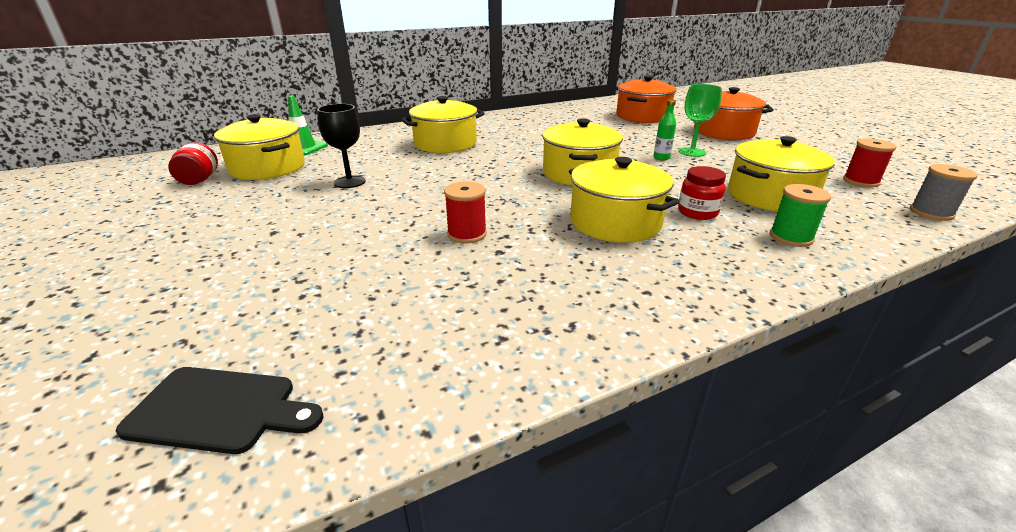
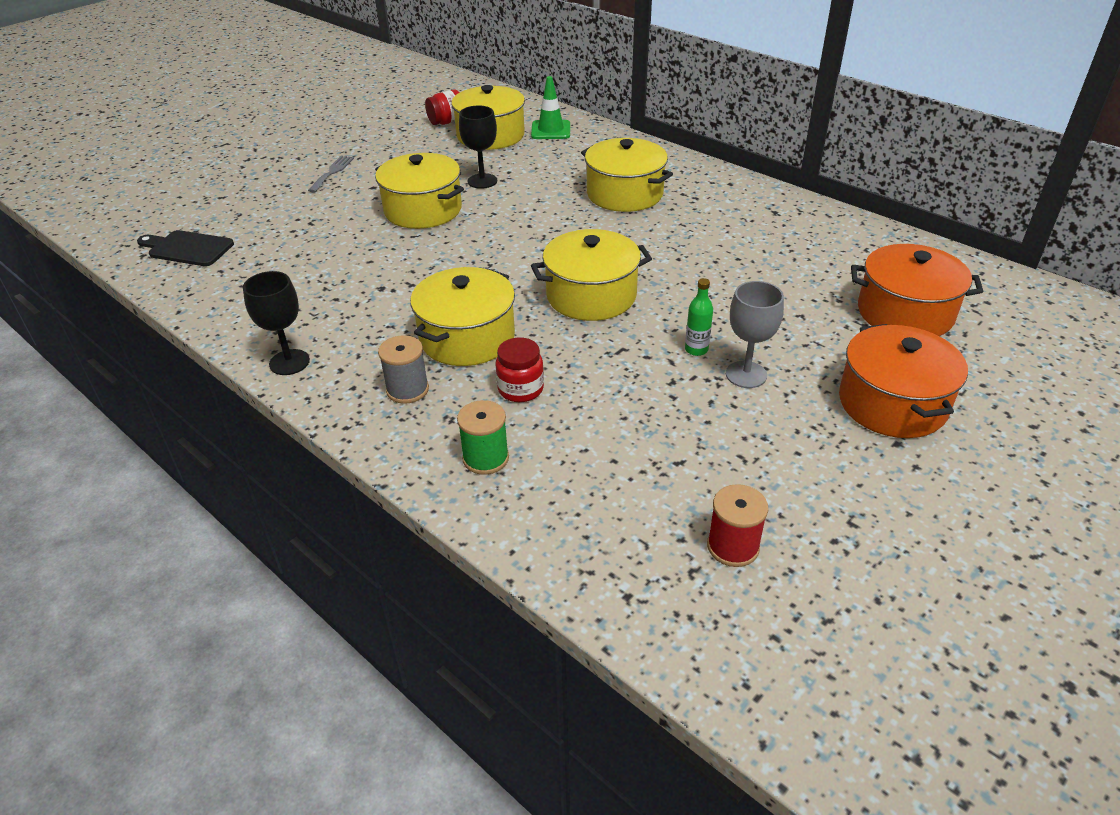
camera: 70 degrees right, 10 degrees up
(190, 252) = (332, 172): none -> grey fork
(219, 410) = (187, 248): black cutting board -> black cutting board turned 120 degrees clockwise
(467, 234) = (405, 265): red spool -> none
(621, 325) = (289, 362): none -> black goblet
(692, 152) = (746, 374): green goblet -> grey goblet
(770, 196) = (608, 447): yellow pot -> yellow pot (423, 210)
(931, 213) = (635, 604): grey spool -> grey spool (407, 390)

